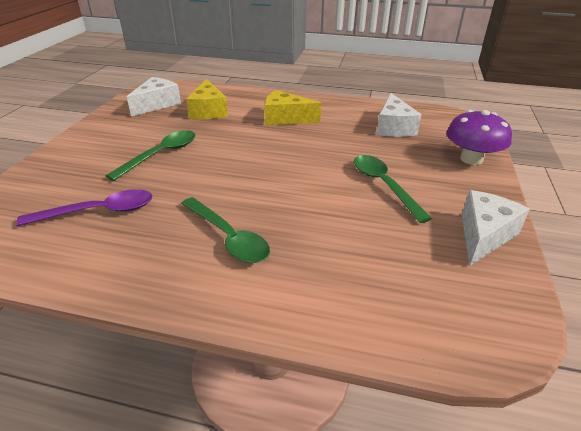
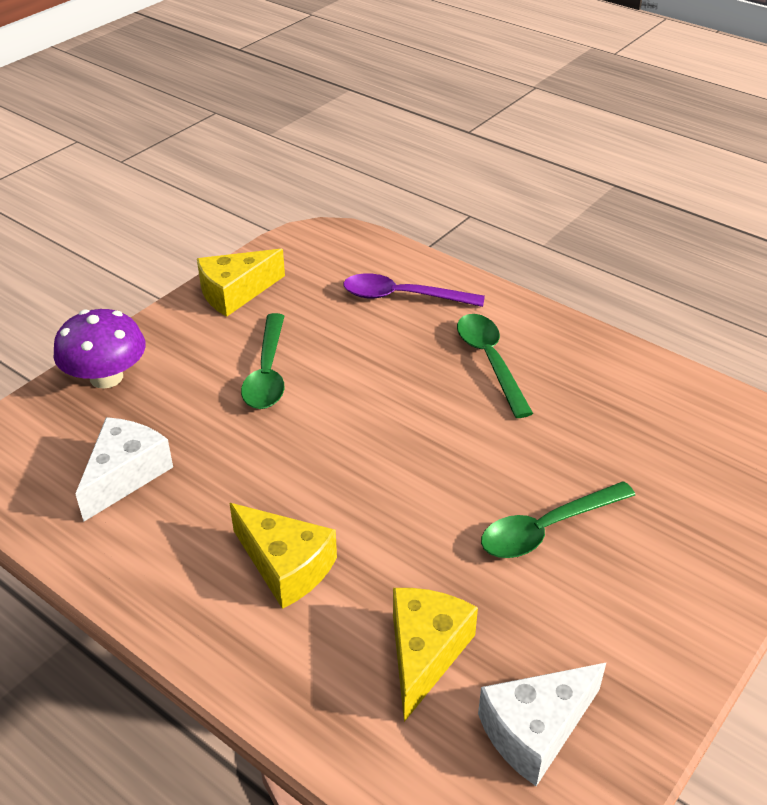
camera: 155 degrees left, 5 degrees up
(99, 212) = (637, 438): purple spoon -> purple spoon (402, 297)
(483, 235) = (235, 293): white cheese -> yellow cheese

